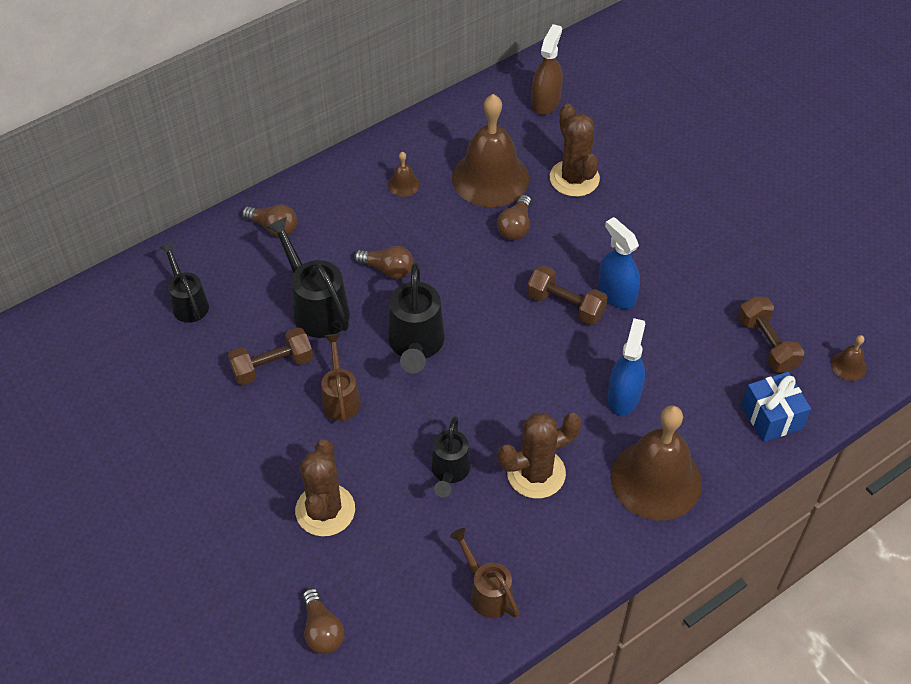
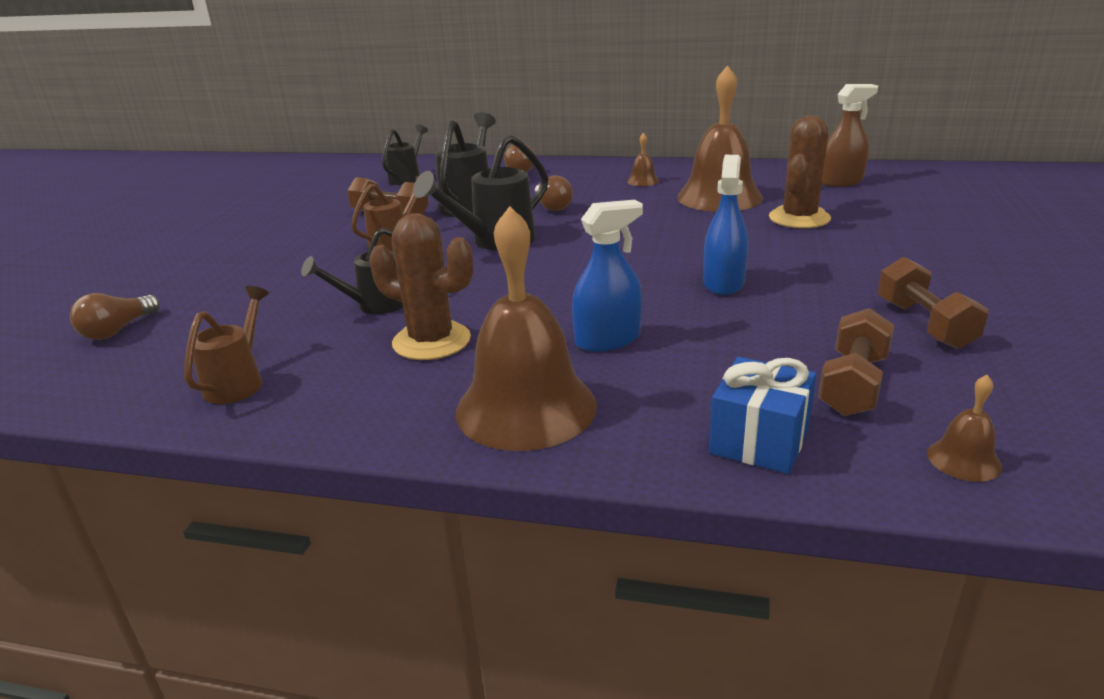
camera: 50 degrees right, 25 degrees down
(325, 510) = (264, 280): brown cactus -> none
(515, 227) = (695, 222): brown light bulb -> none
(565, 305) = (658, 270): brown dumbbell -> brown dumbbell (924, 324)

